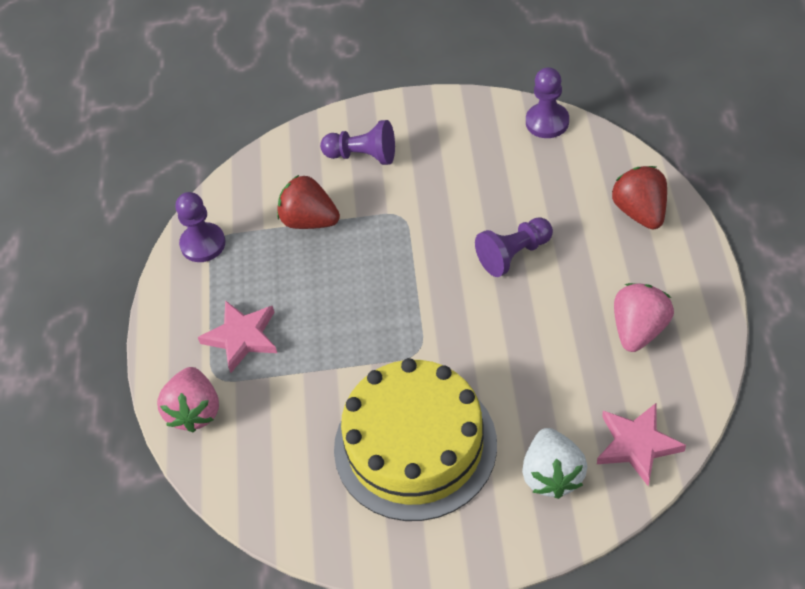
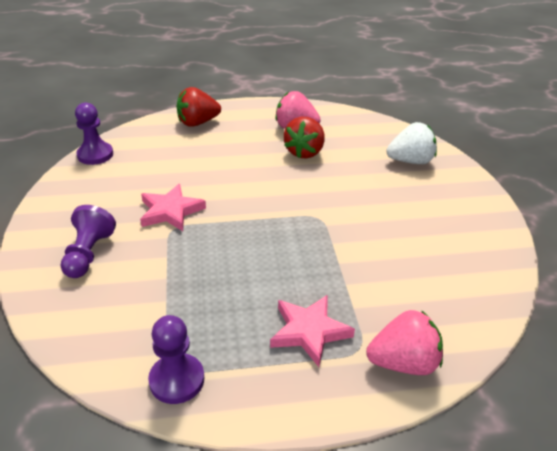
camera: 100 degrees left, 15 degrees down
(309, 220) = (164, 288): red strawberry -> red strawberry (304, 152)
(415, 446) = (404, 217): yellow cake -> none
(514, 254) = (227, 172): purple pawn -> none
(637, 445) = (380, 132): pink star -> pink star (170, 211)

